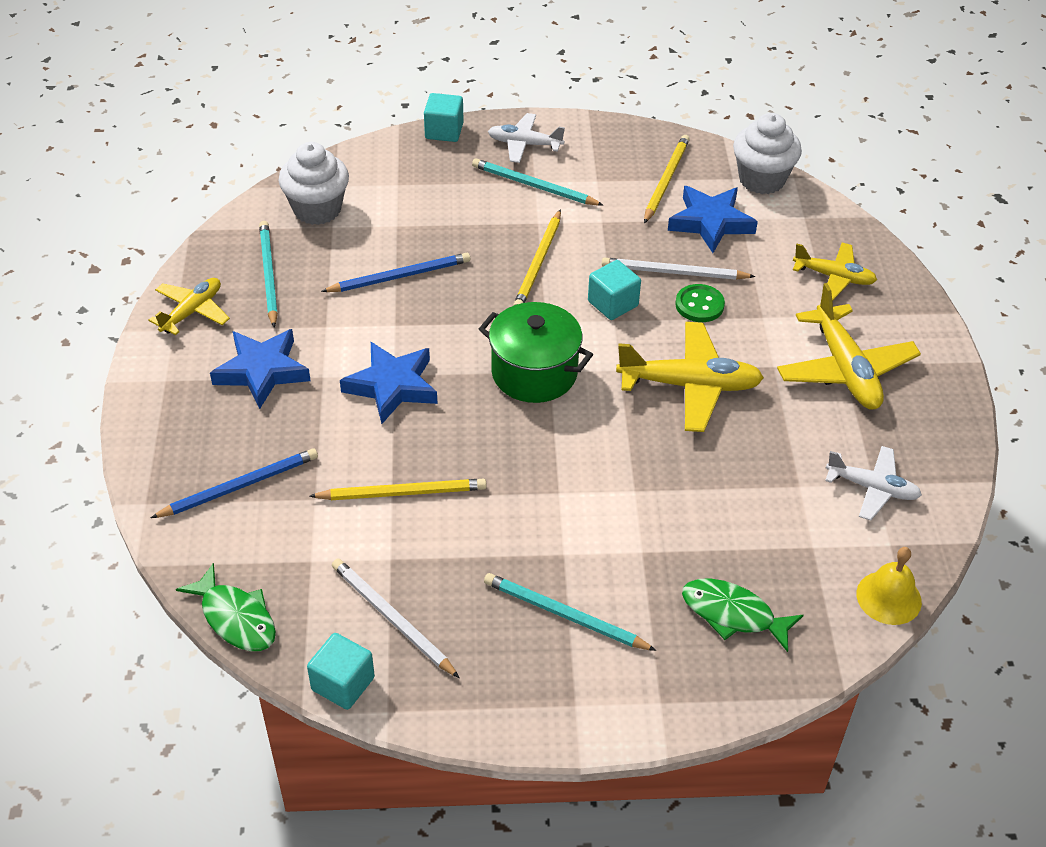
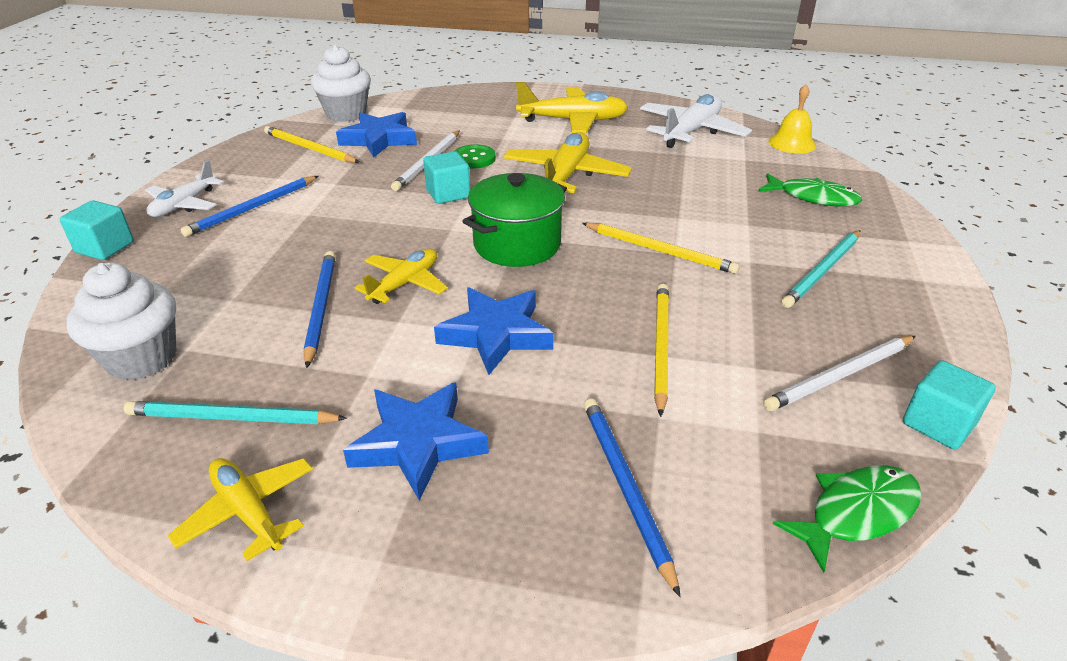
camera: 75 degrees left, 10 degrees down
(534, 186) = (252, 208): turquoise pencil -> blue pencil
(538, 263) = (366, 221): yellow pencil -> yellow pencil (660, 250)
(733, 614) = (813, 197): green fish -> green fish turned 105 degrees counterclockwise
(834, 277) = (475, 109): yellow plane -> yellow plane (404, 283)
(872, 488) = (691, 131): white plane -> white plane, size x1.60

